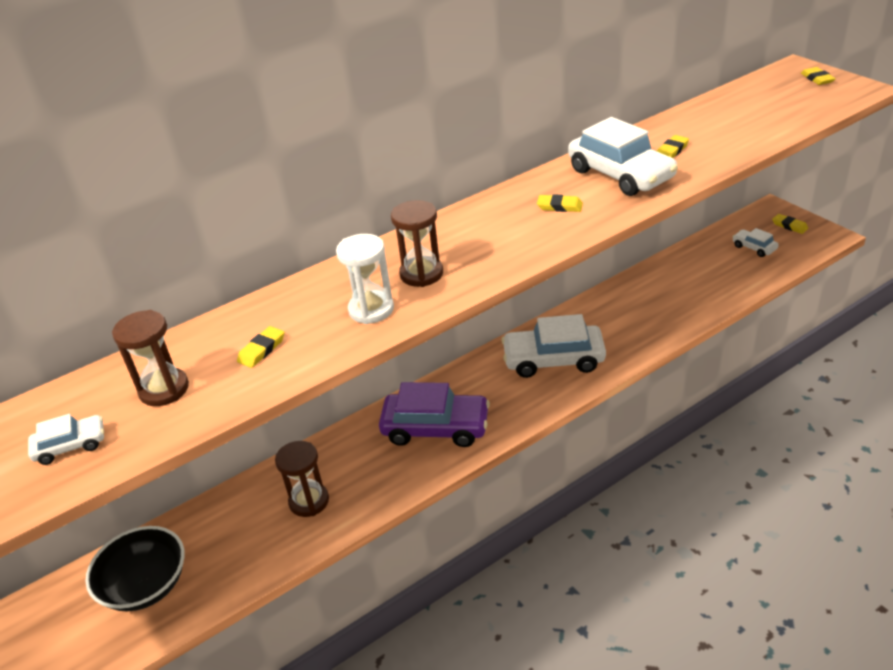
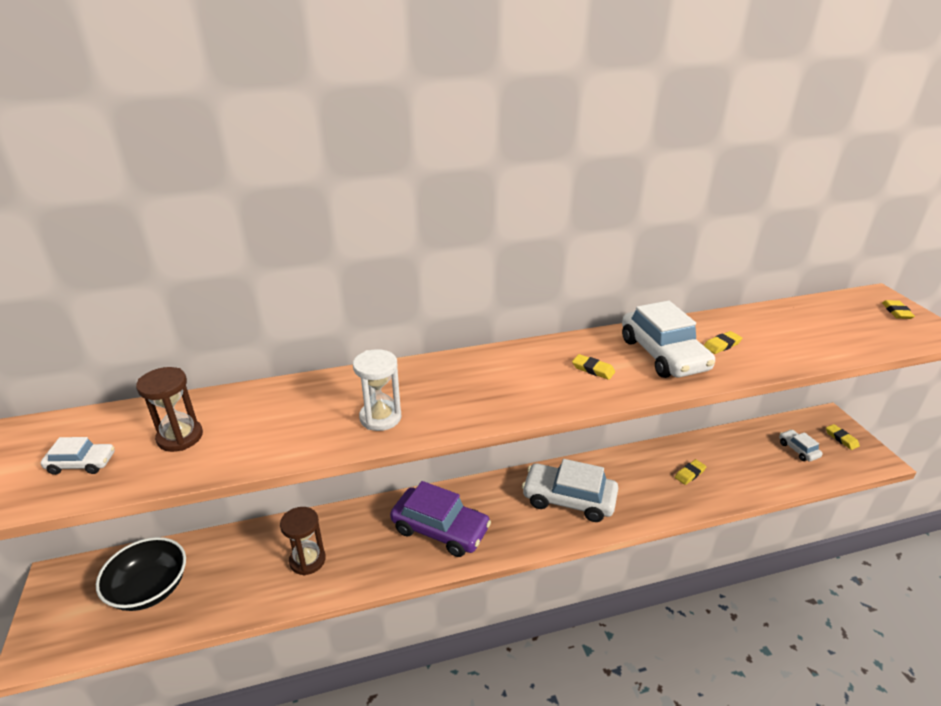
camera: 15 degrees right, 5 degrees down
(261, 350) = (274, 426): yellow eraser -> yellow eraser (690, 474)
(421, 274) = (440, 397): brown hourglass -> none

